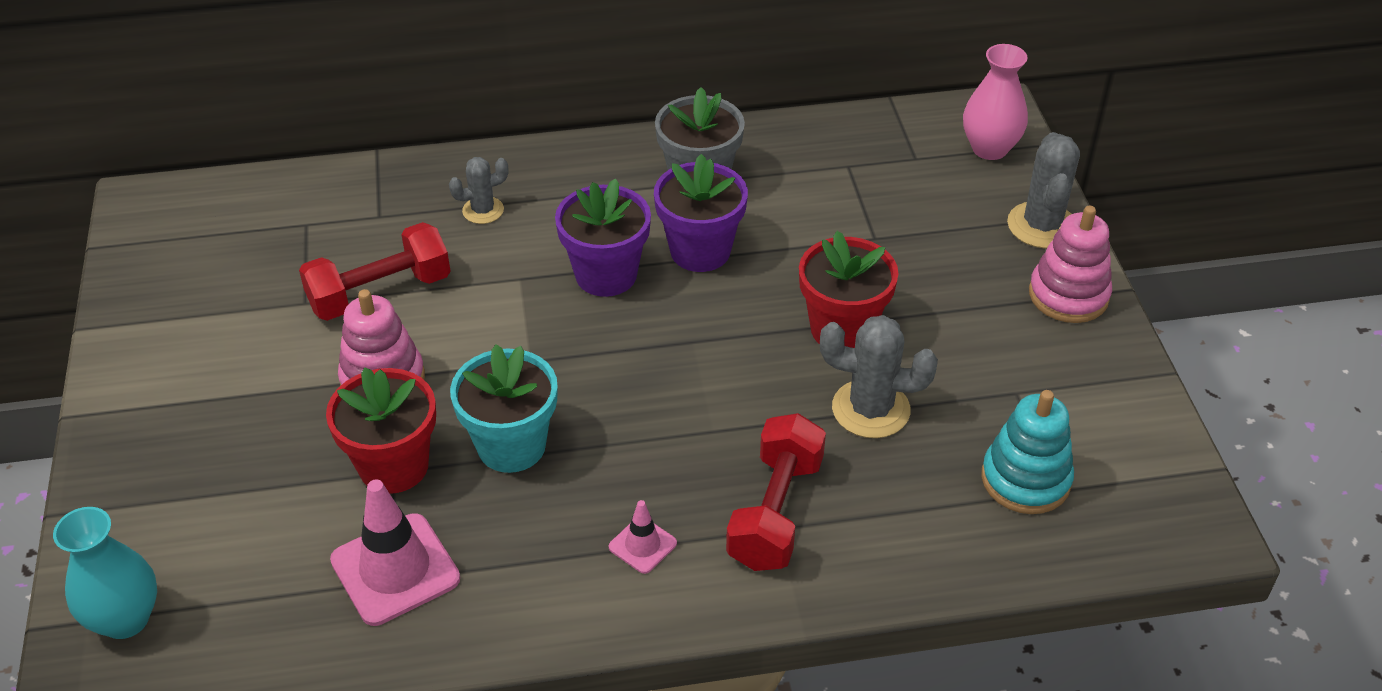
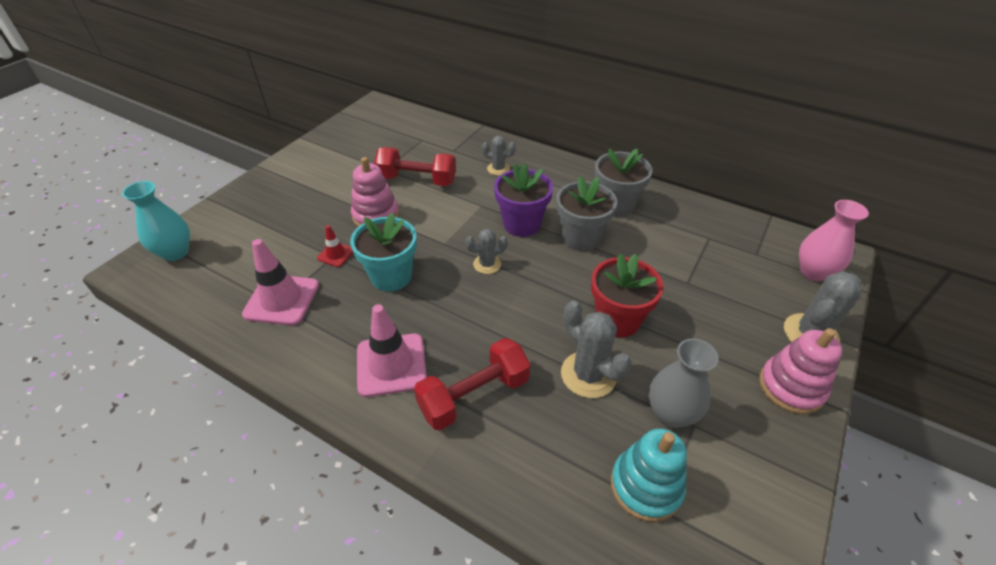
camera: 40 degrees right, 0 degrees up
(394, 466) = (336, 254): red flower pot -> red traffic cone
(620, 354) = (487, 264): none -> grey cactus
(642, 545) = (391, 365): pink traffic cone -> pink traffic cone, size x1.94
(700, 251) = (580, 238): purple flower pot -> grey flower pot
(986, 395) = (670, 414): none -> grey vase

